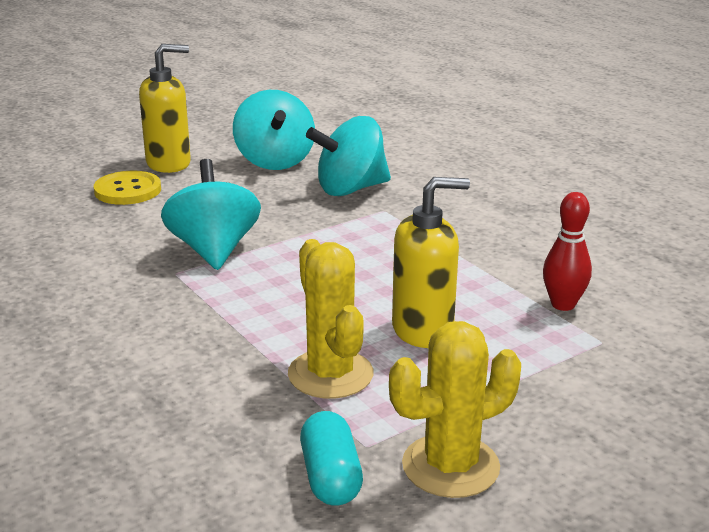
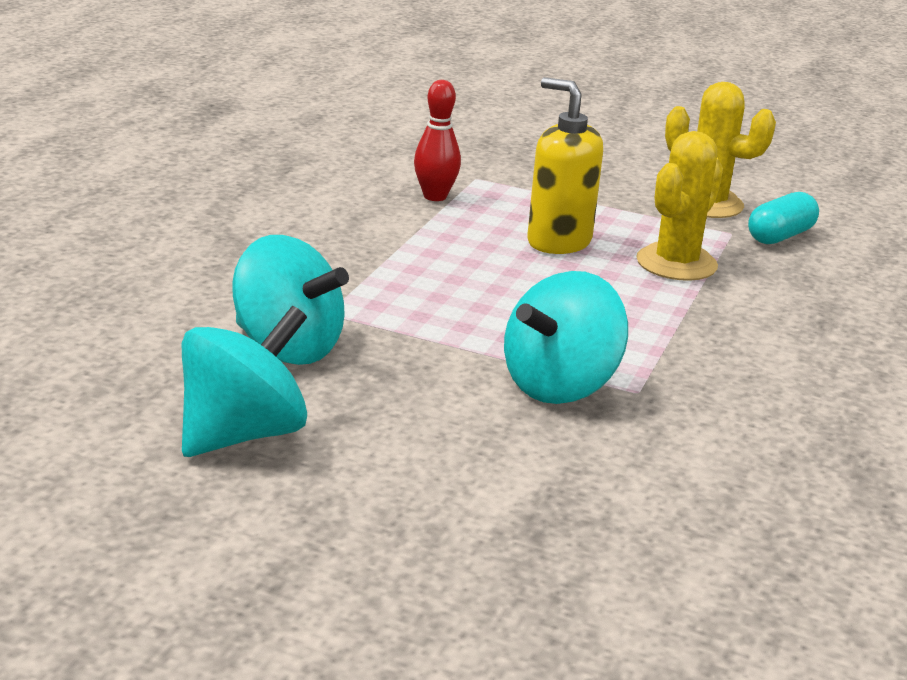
camera: 125 degrees left, 0 degrees up
(128, 190) = (485, 525): yellow button -> none
(169, 164) = (348, 531): yellow soap dispenser -> none

